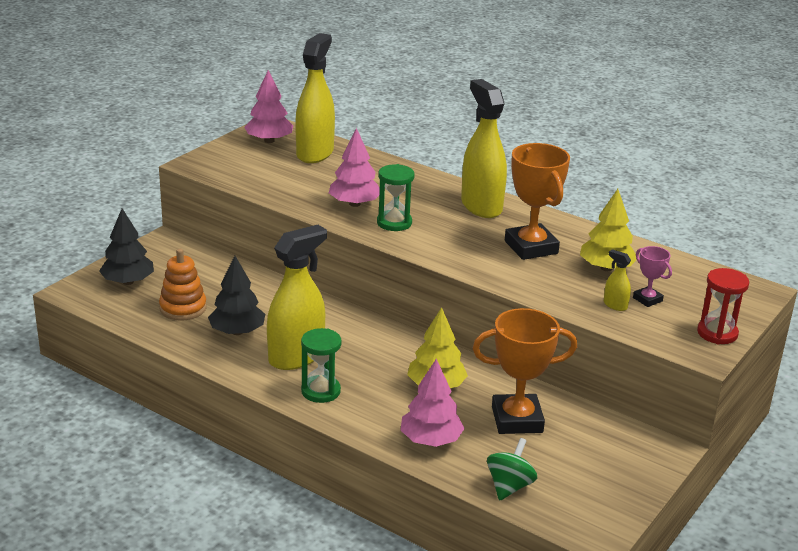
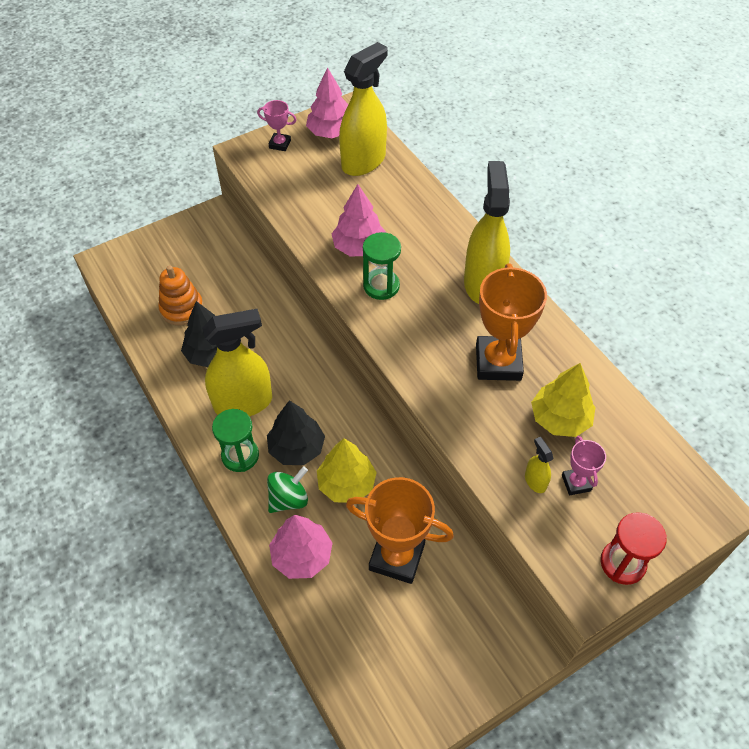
camera: 25 degrees right, 25 degrees up
(128, 281) = (155, 261): black tree -> black tree (296, 448)
(226, 154) = (280, 144): none -> pink trophy
(509, 486) = (339, 645): green spinning top -> green spinning top (288, 499)

